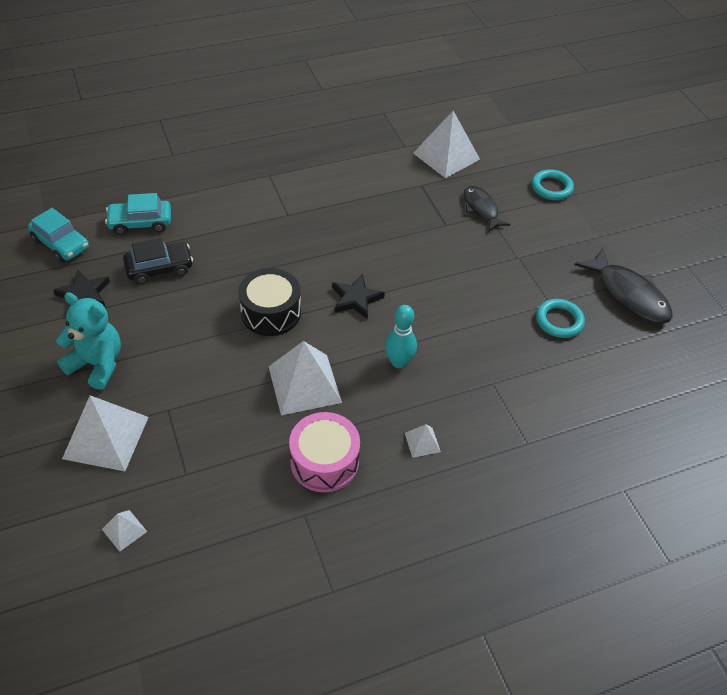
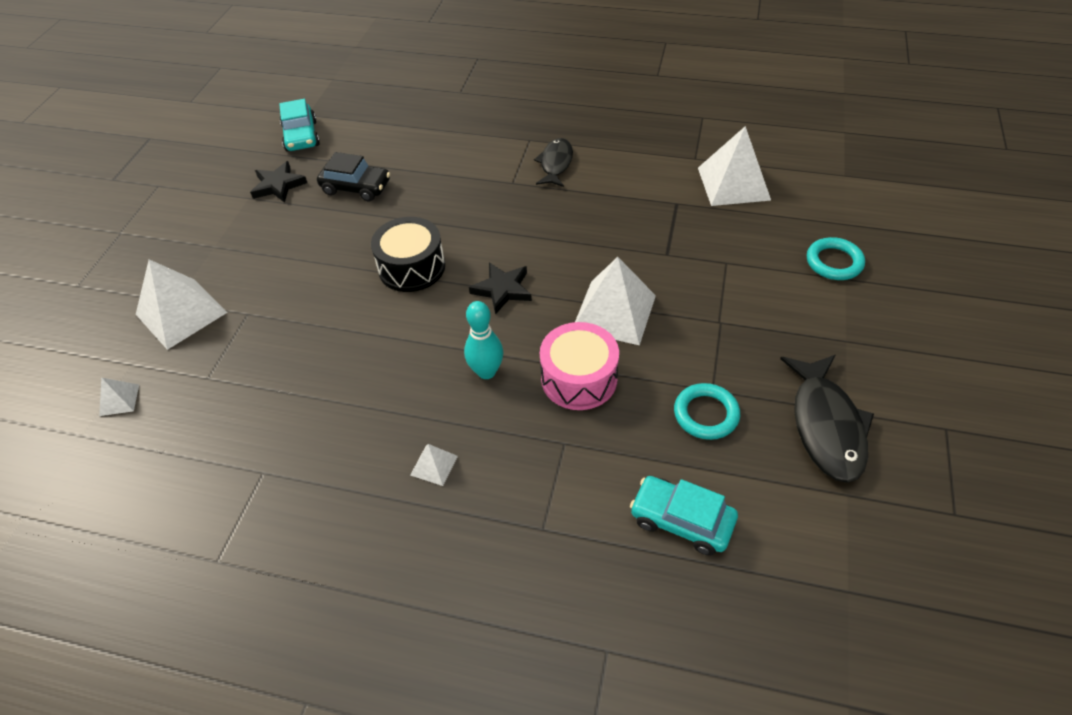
camera: 40 degrees right, 0 degrees up
(97, 364) = (233, 248): turquoise teddy bear -> none
(140, 223) = (378, 142): turquoise car -> turquoise car (681, 521)
(304, 384) = (378, 349): white pyramid -> white pyramid (614, 312)
(324, 461) = (327, 432): pink drum -> pink drum (579, 378)
(481, 209) = (723, 253): black fish -> black fish (555, 163)

